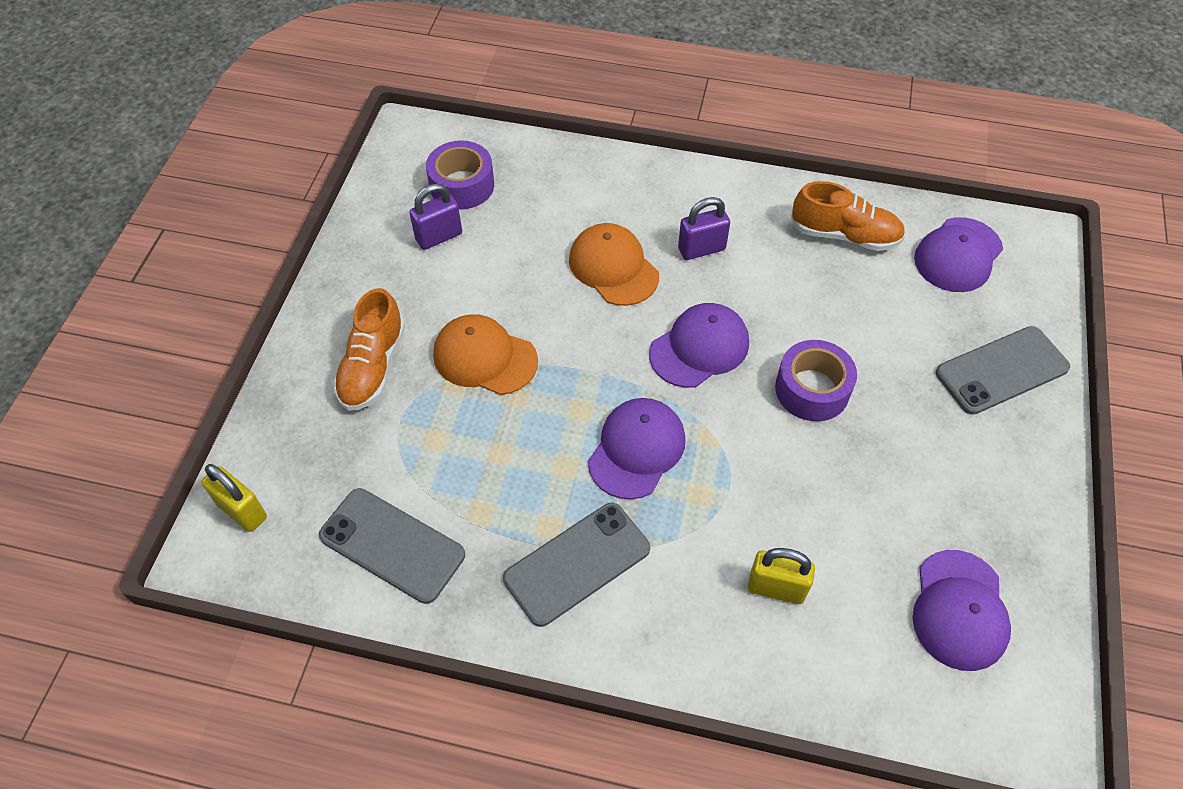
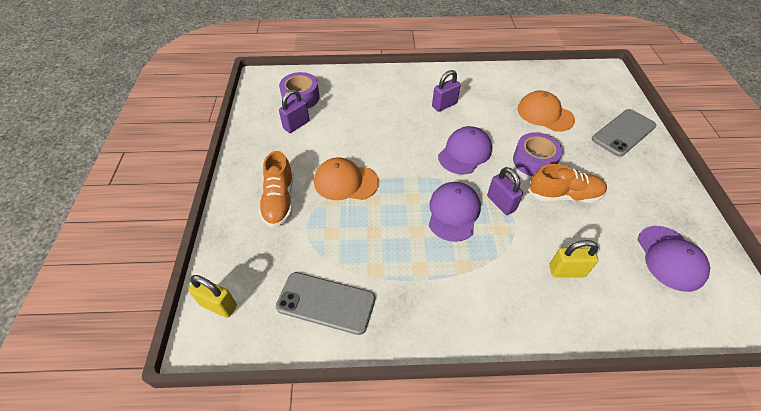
camera: 15 degrees left, 5 degrees down
(577, 563) = (446, 285): grey phone -> none
(613, 267) = (401, 122): orange cap -> orange cap (545, 114)
(721, 451) = (501, 203): none -> purple padlock
(845, 235) = (514, 86): orange shoe -> orange shoe (564, 195)
(958, 255) = (573, 85): purple cap -> none

